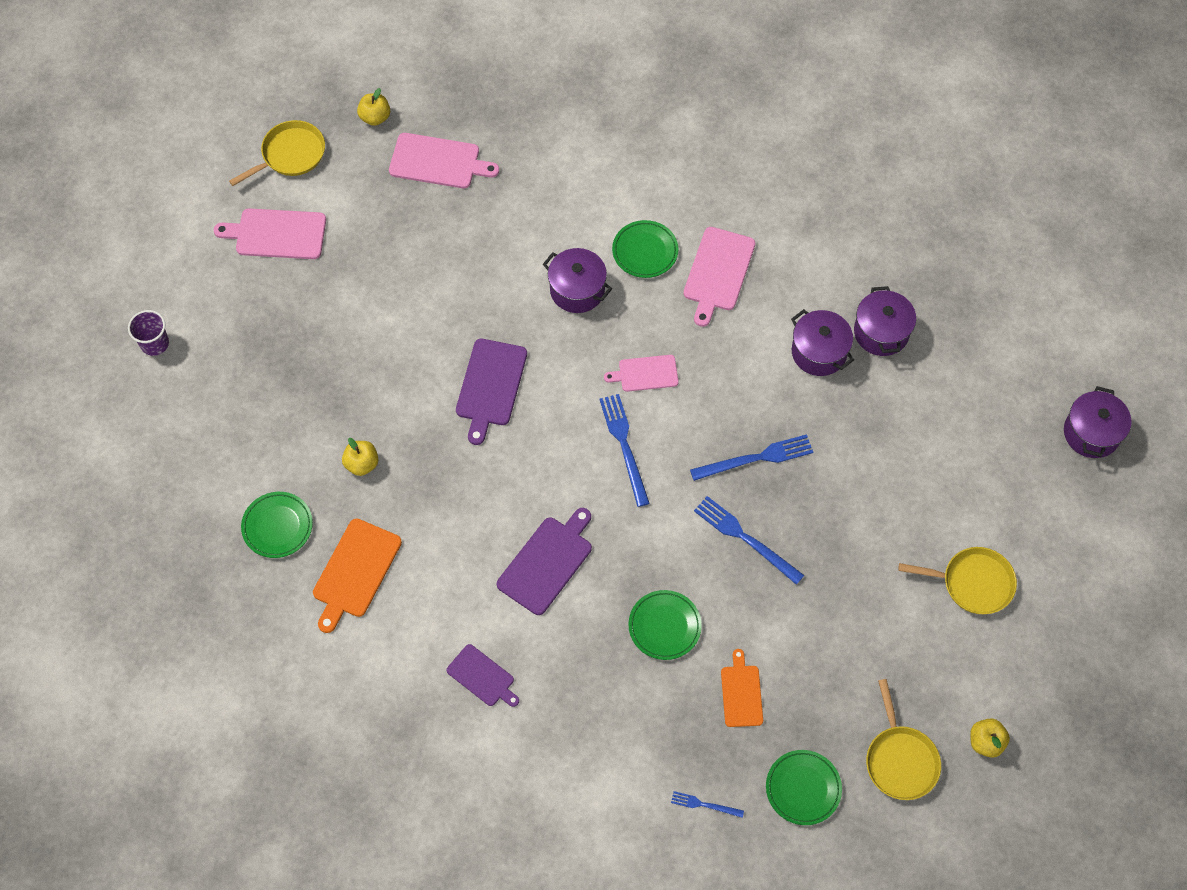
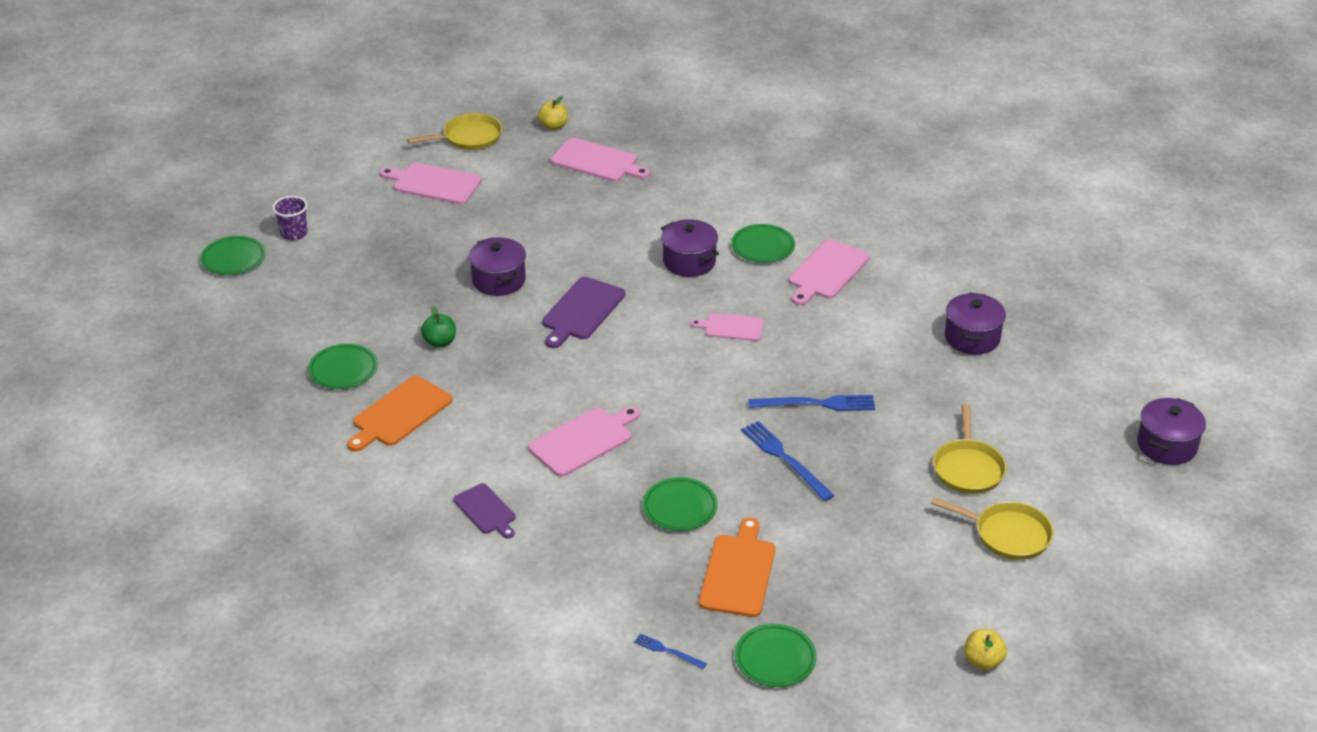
camera: 15 degrees right, 25 degrees down
(104, 396) = (233, 259): none -> green plate
(362, 464) = (440, 342): yellow apple -> green apple
(547, 562) = (583, 440): purple cutting board -> pink cutting board
(624, 446) = (691, 373): blue fork -> none
(741, 693) = (738, 572): orange cutting board -> orange cutting board, size x1.56
(819, 352) = (905, 341): purple pot -> purple pot (498, 280)
(900, 760) = (886, 657): yellow pan -> yellow pan (968, 468)

